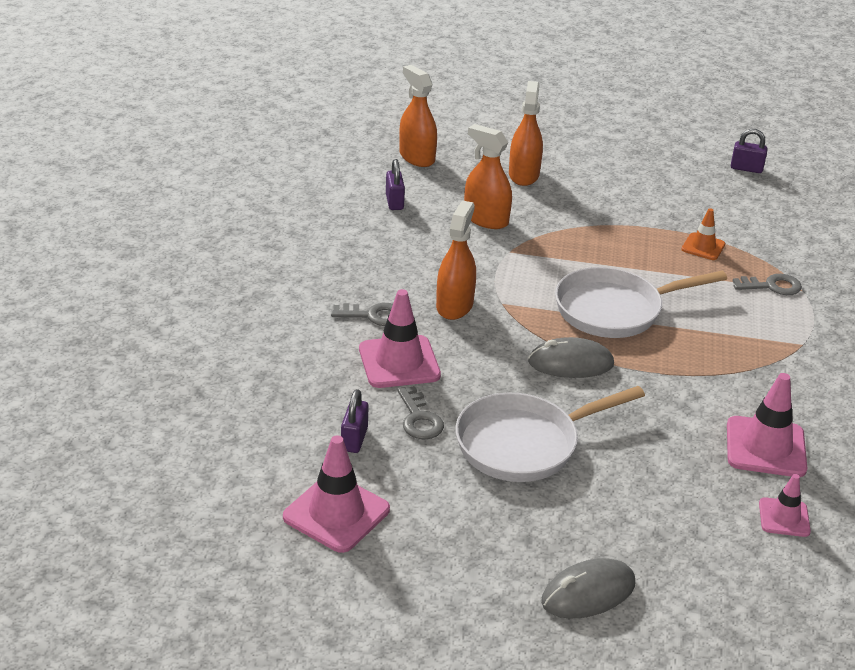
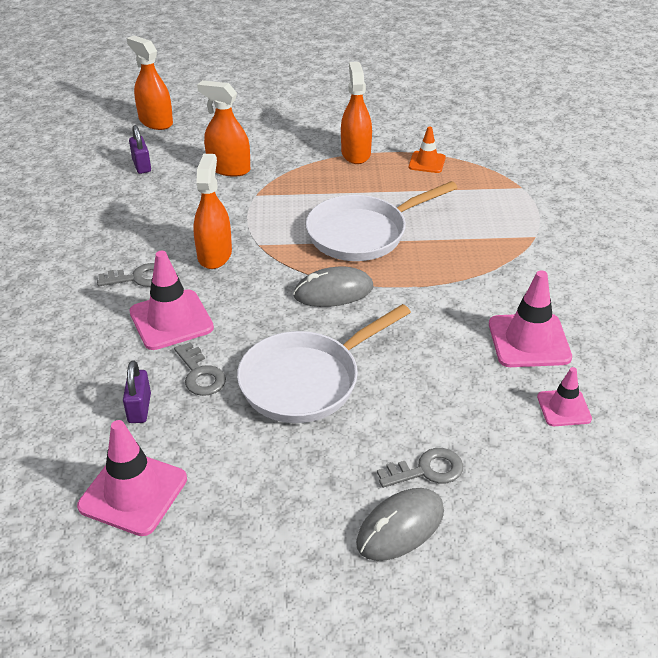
camera: 10 degrees left, 5 degrees up
(523, 175) = (255, 123): orange spray bottle -> orange spray bottle (355, 153)
(746, 168) = (446, 88): purple padlock -> none
(772, 286) = (495, 188): grey key -> grey key (427, 470)

